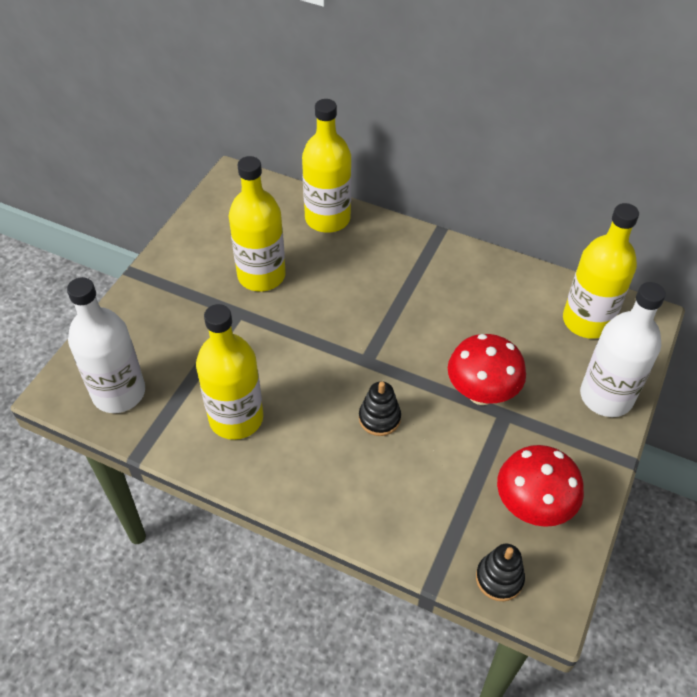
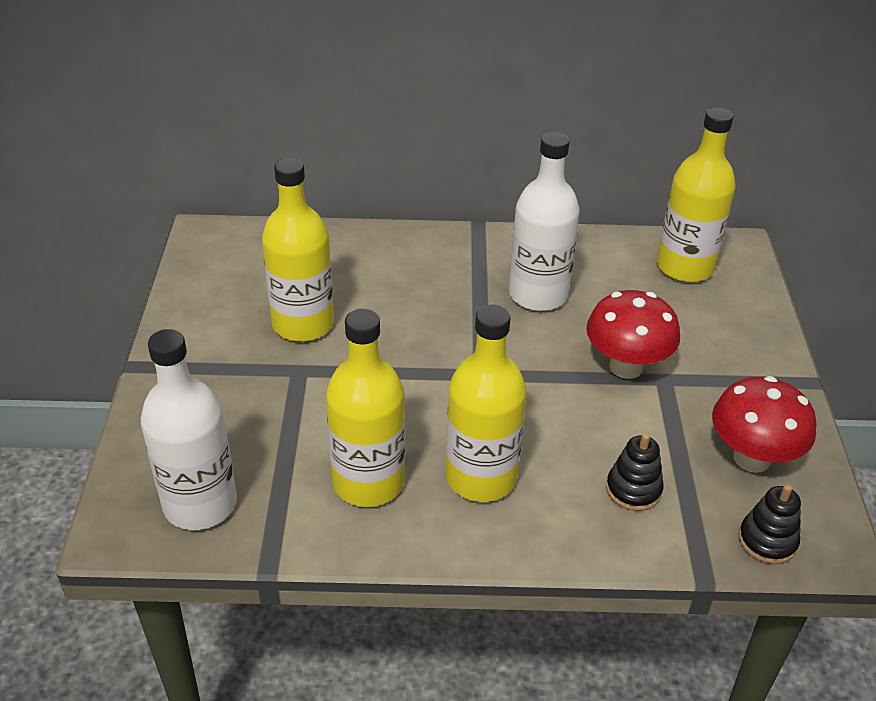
camera: 25 degrees left, 10 degrees down
(327, 218) = (344, 246): yellow bottle -> yellow bottle (481, 477)
(379, 418) = (534, 427): black stacking toy -> black stacking toy (633, 489)
(606, 396) = (750, 330): white bottle -> white bottle (538, 294)

